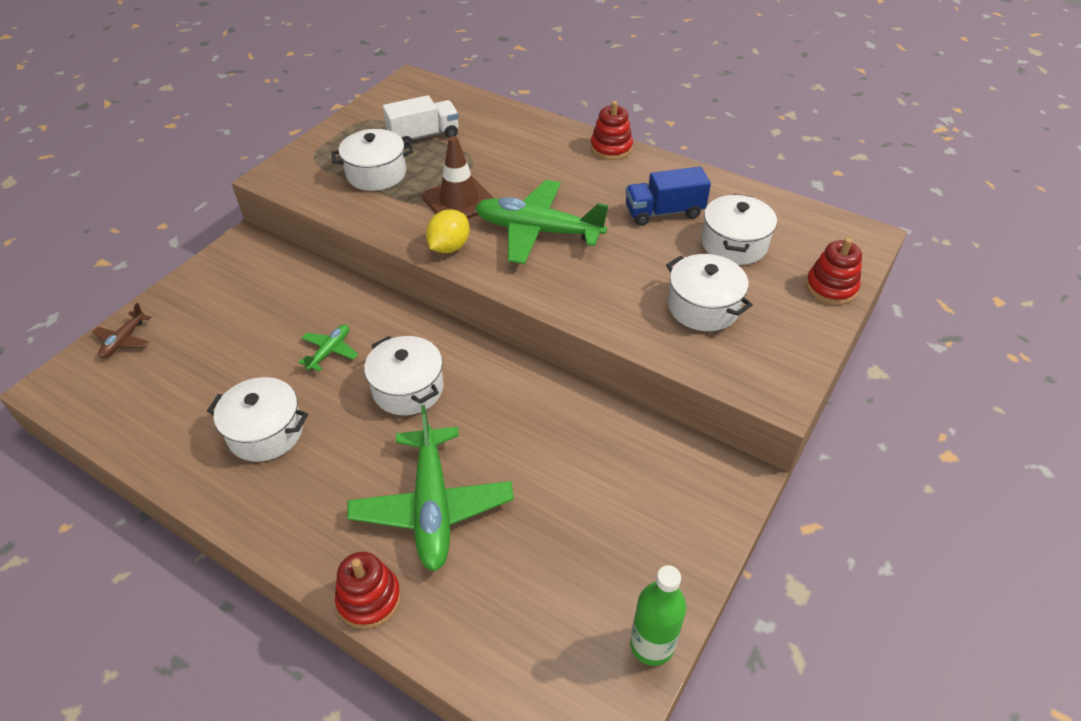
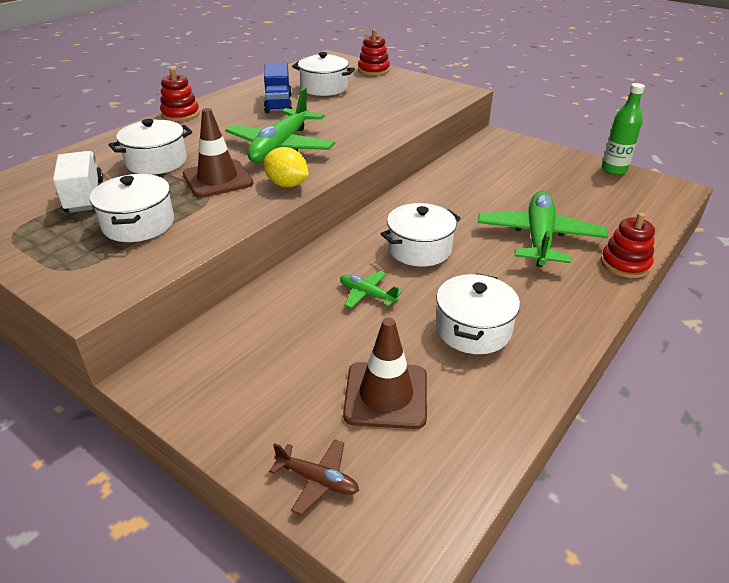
camera: 85 degrees left, 10 degrees down
(194, 372) = (386, 395): none -> brown traffic cone
(432, 506) = (539, 237): green plane -> green plane turned 75 degrees counterclockwise
(703, 307) = (385, 101): white pot -> white pot (156, 162)

